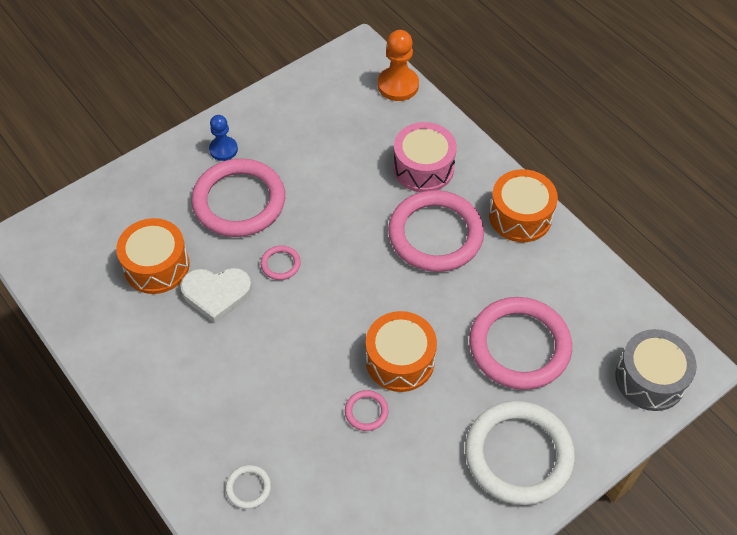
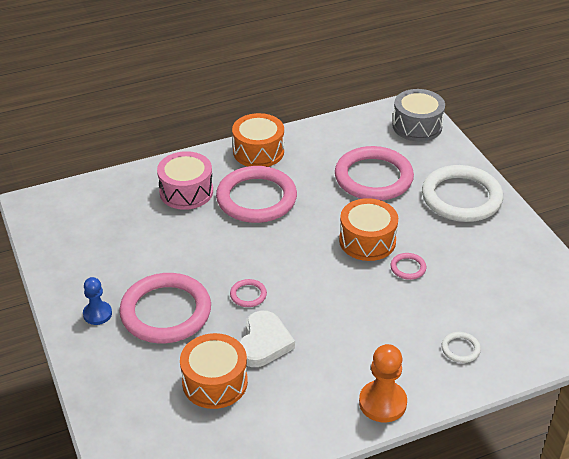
camera: 75 degrees left, 15 degrees down
(398, 85) = (88, 188): orange pawn -> orange pawn (382, 403)

